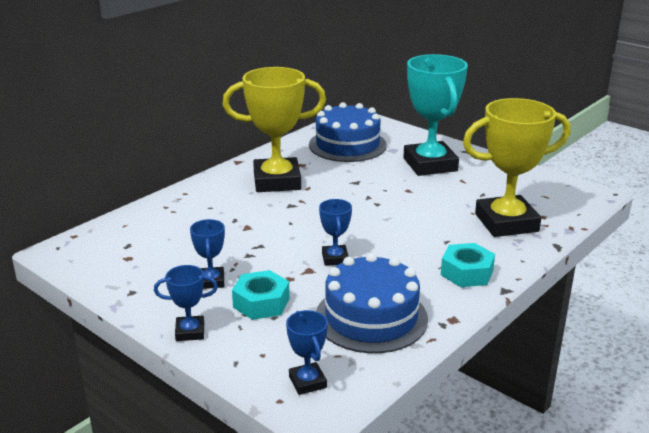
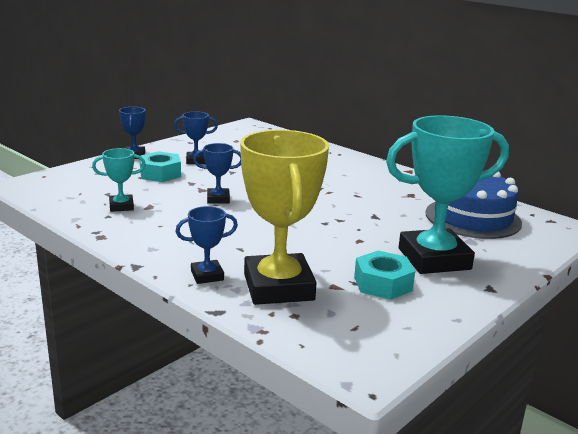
camera: 90 degrees right, 5 degrees down
(277, 181) = (369, 184): yellow trophy -> none
(307, 382) = (56, 183): blue trophy -> blue trophy (207, 275)
(371, 317) = (121, 206): blue cake -> turquoise trophy
(467, 273) = (175, 251): turquoise nut -> turquoise nut (383, 284)

